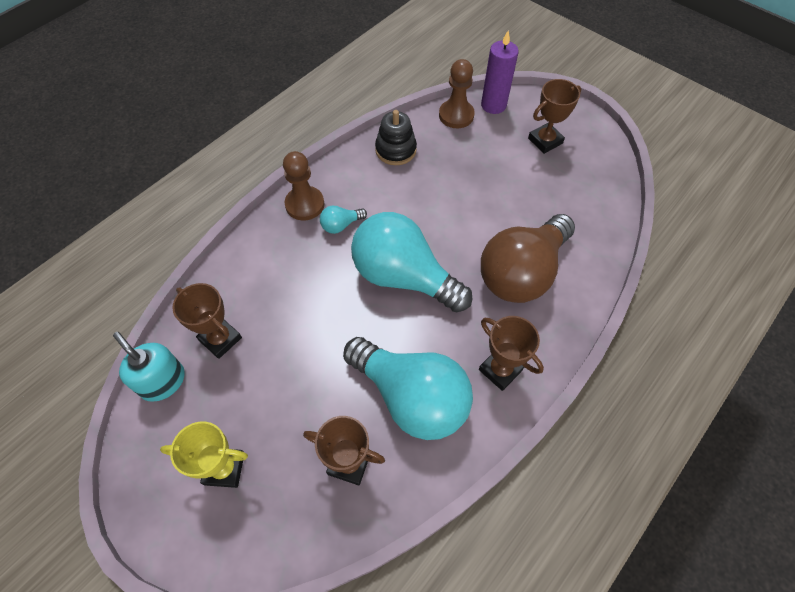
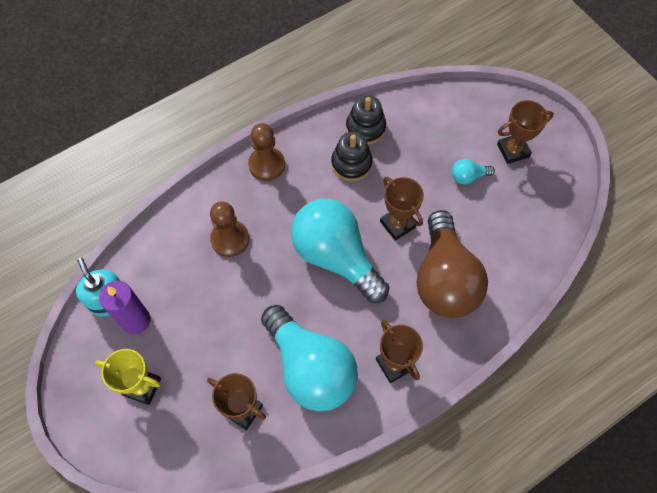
camera: 15 degrees right, 5 degrees up
(220, 339) = (164, 275): brown trophy -> brown trophy (397, 224)
(341, 225) = (294, 193): turquoise light bulb -> turquoise light bulb (468, 176)
(392, 185) = (351, 163): none -> black stacking toy
(456, 115) = (435, 103): brown pawn -> brown pawn (230, 239)
(493, 105) = (475, 100): purple candle -> purple candle (136, 320)
(522, 272) = (444, 279): brown light bulb -> brown light bulb turned 60 degrees counterclockwise

